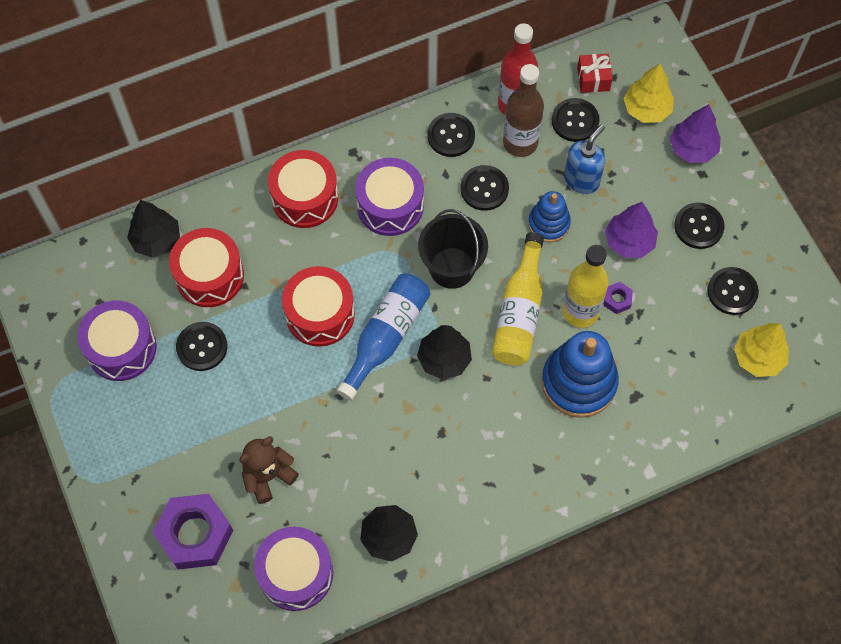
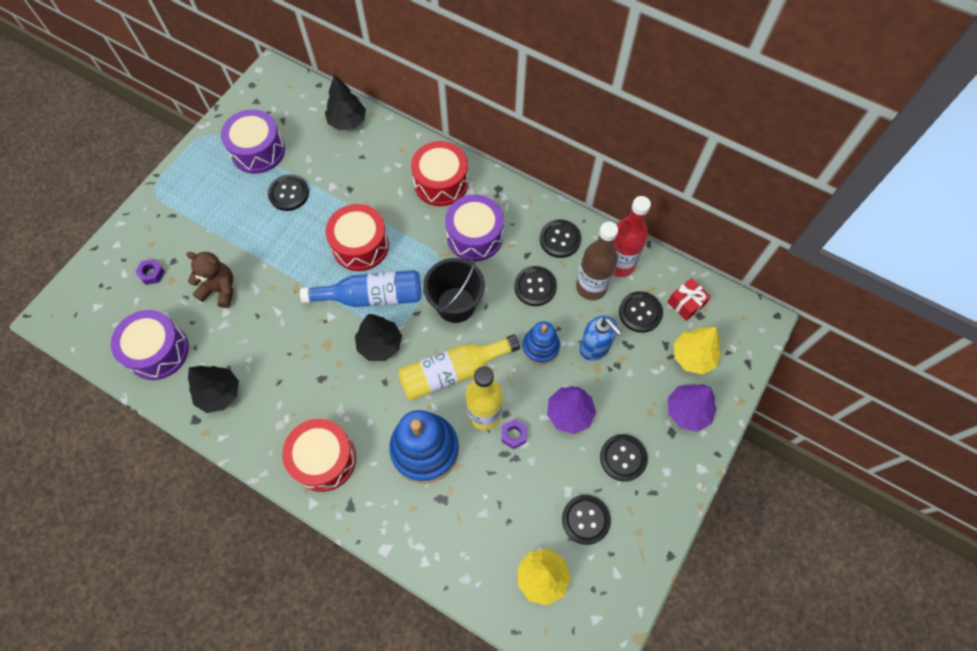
camera: 55 degrees right, 0 degrees up
(195, 535) = (152, 273): purple nut -> purple nut, size x0.43
(209, 276) = (343, 166): red drum -> red drum (324, 459)
(581, 180) = (594, 347): blue soap dispenser -> blue soap dispenser turned 45 degrees clockwise

